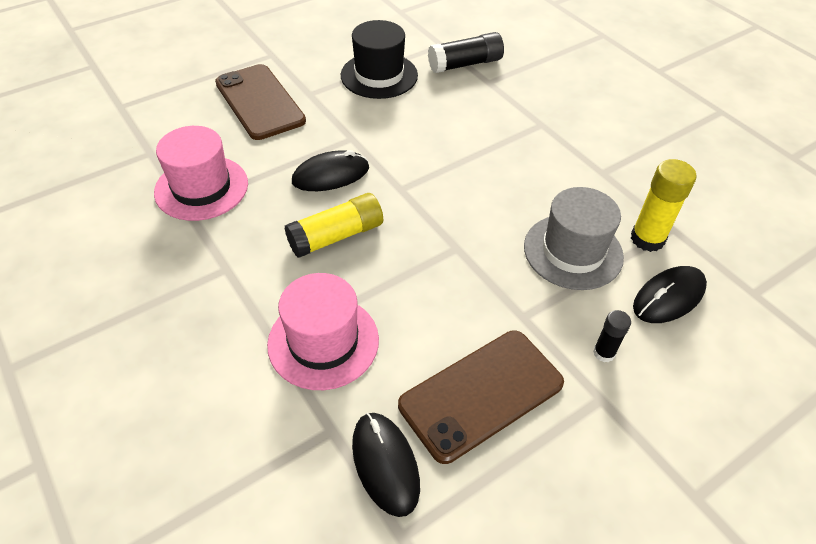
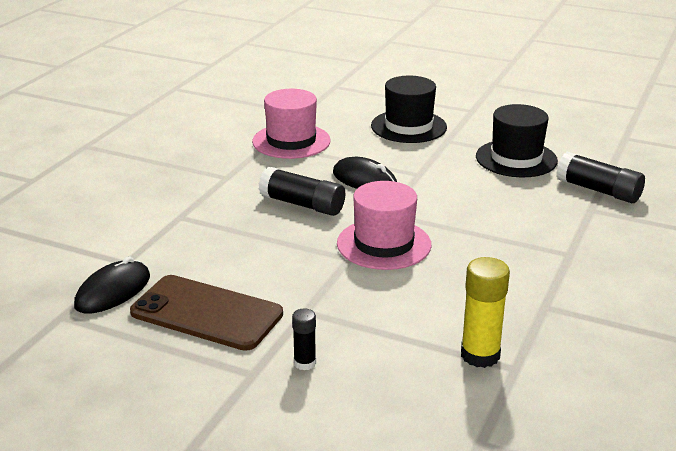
camera: 60 degrees right, 20 degrees down
(259, 102) = (408, 126): brown phone -> black hat
(323, 342) = (196, 234): pink hat -> pink hat (384, 244)
(336, 236) = (302, 204): yellow glue stick -> black glue stick
(573, 251) = (411, 316): grey hat -> none
(668, 297) = (412, 385): black mouse -> none

